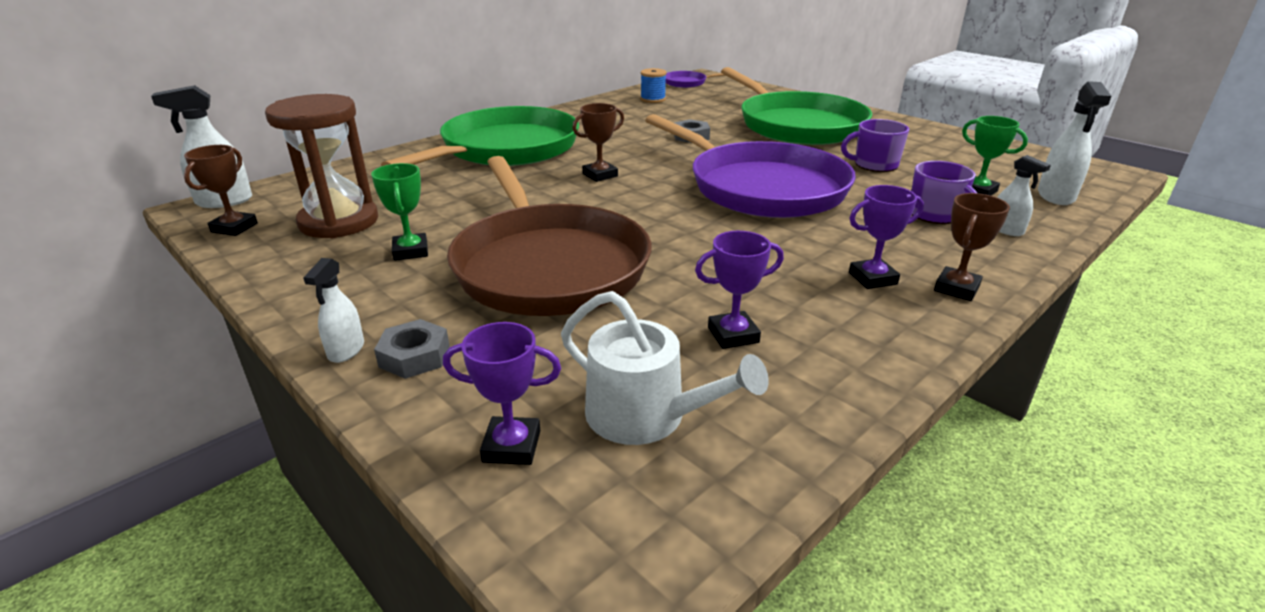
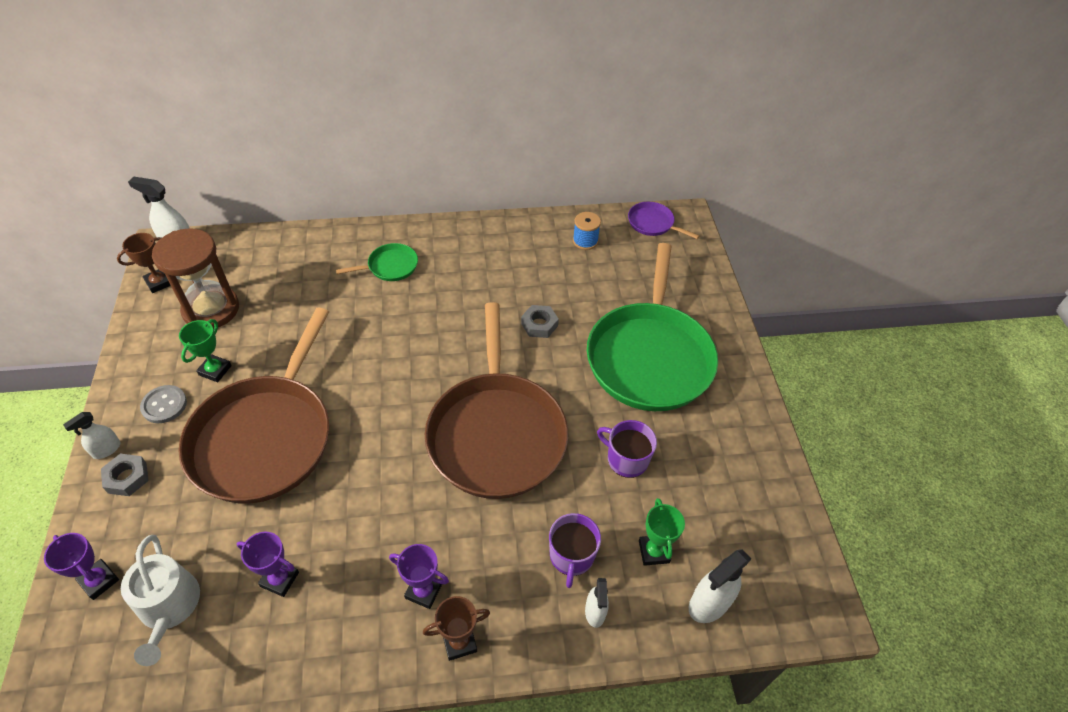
camera: 35 degrees right, 20 degrees up
(380, 292) = (164, 405): none -> grey button
(506, 149) = (390, 266): green pan -> green pan, size x0.42
(600, 175) = (410, 344): brown trophy -> none
(761, 187) = (496, 434): purple pan -> brown pan

